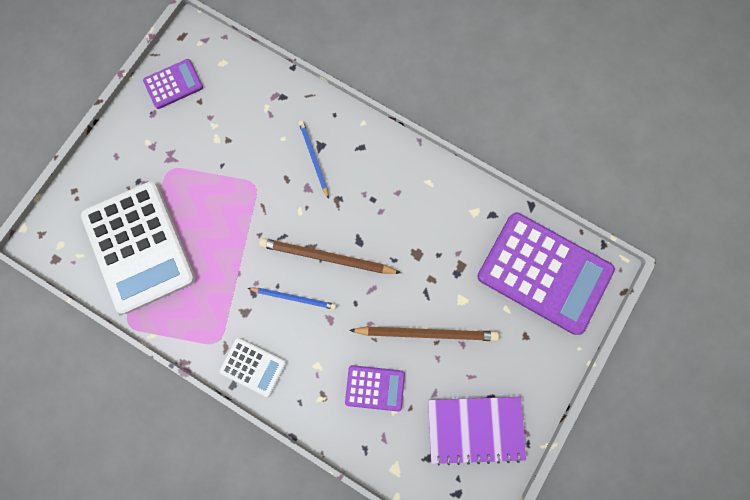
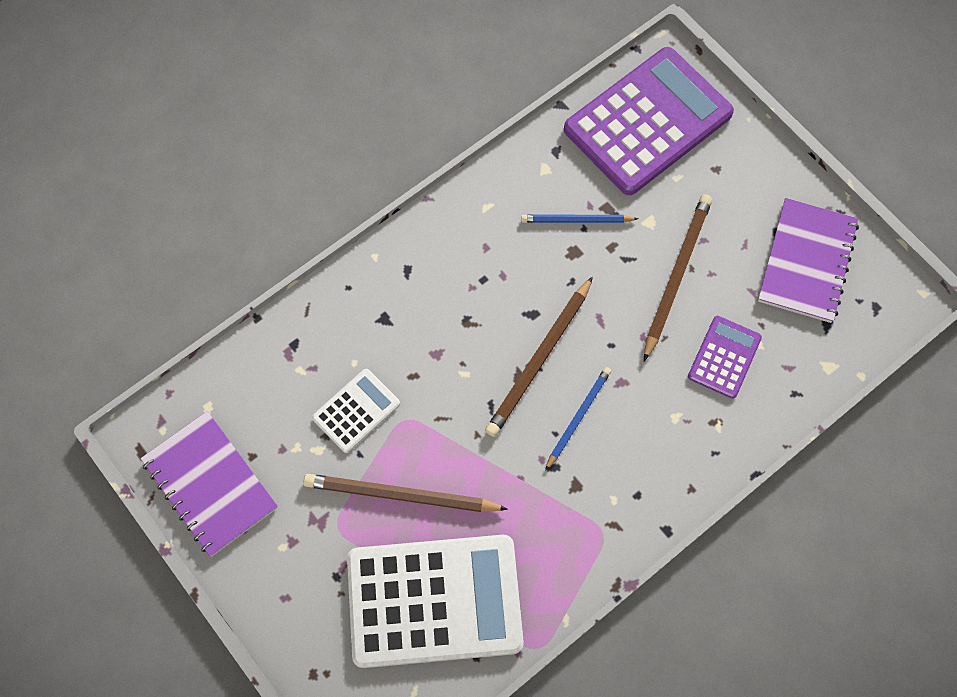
camera: 70 degrees left, 10 degrees down
(173, 84) = (210, 484): purple calculator -> purple notebook
(202, 201) = (401, 495): none -> brown pencil
(253, 366) = (651, 496): white calculator -> white calculator (356, 411)
(314, 158) = (399, 332): blue pencil -> blue pencil (576, 220)

